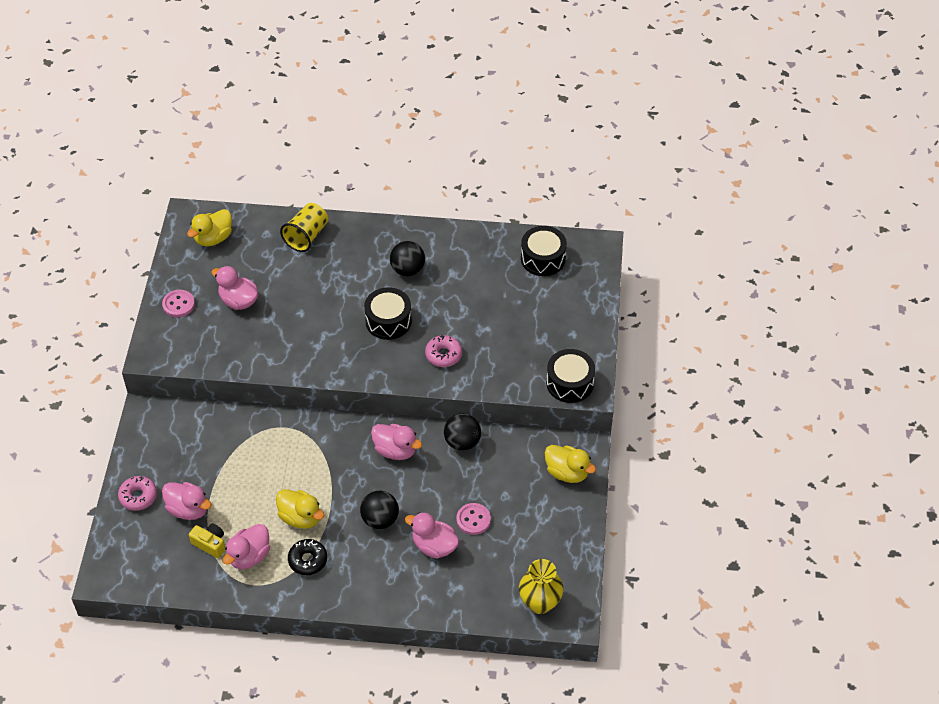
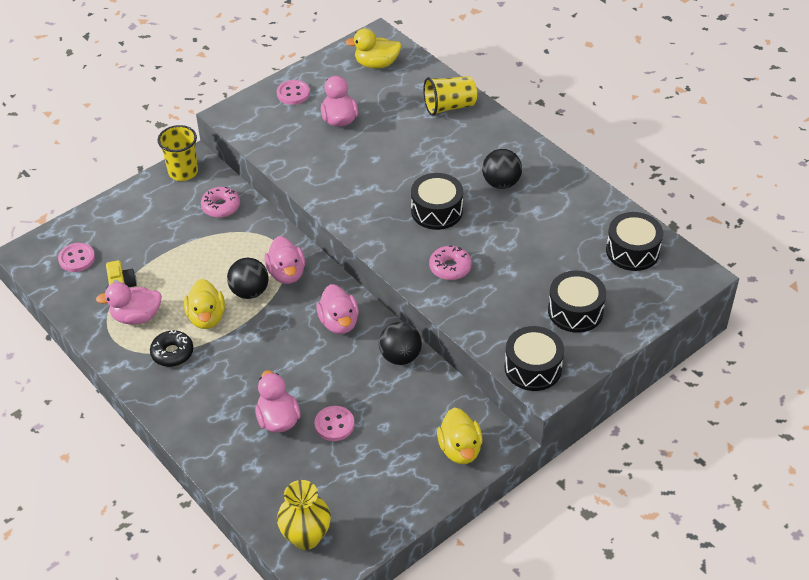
camera: 45 degrees right, 5 degrees down
(138, 496) = (117, 216): pink donut -> pink donut (221, 207)
(146, 426) = (183, 172): none -> yellow cup
(149, 550) = (77, 258): none -> pink button
(188, 509) = (138, 250): pink duck -> pink duck (286, 273)
(380, 519) = (262, 366): black ball -> black ball (249, 292)
(553, 326) = (575, 311): none -> black drum

